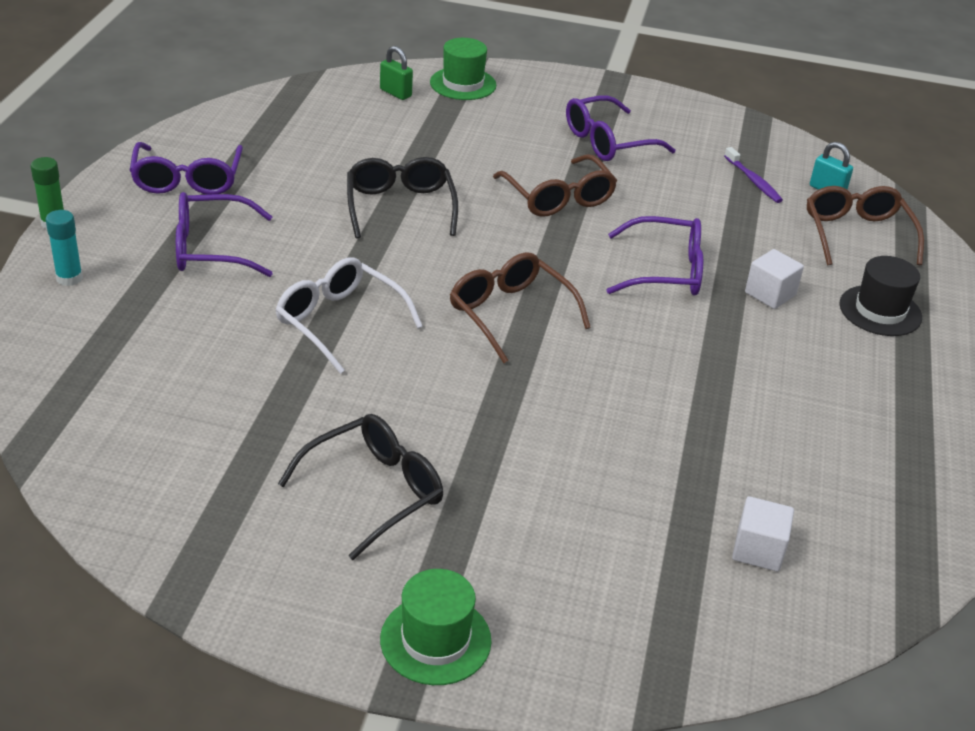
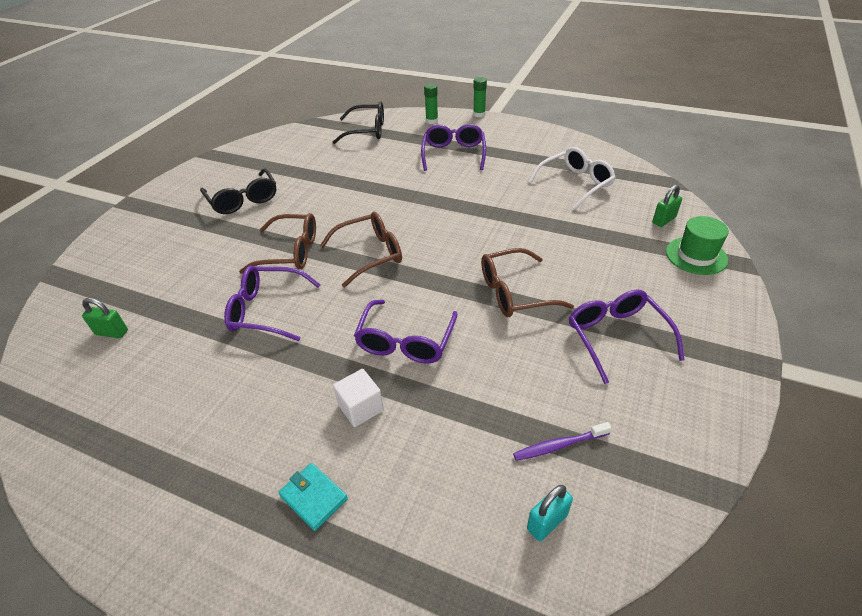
camera: 105 degrees right, 5 degrees up
(69, 278) = (432, 121): turquoise glue stick -> green glue stick
(187, 179) = (524, 145): purple glasses -> purple glasses (267, 310)
(340, 322) = (378, 192): white glasses -> white glasses (575, 184)
(400, 207) = (497, 216): black glasses -> black glasses (366, 131)
(435, 640) = (144, 212): green hat -> none
(758, 550) = (112, 332): white cube -> green padlock
(857, 235) = (450, 524): brown glasses -> brown glasses (290, 252)
(880, 311) = (314, 497): black hat -> turquoise wallet

